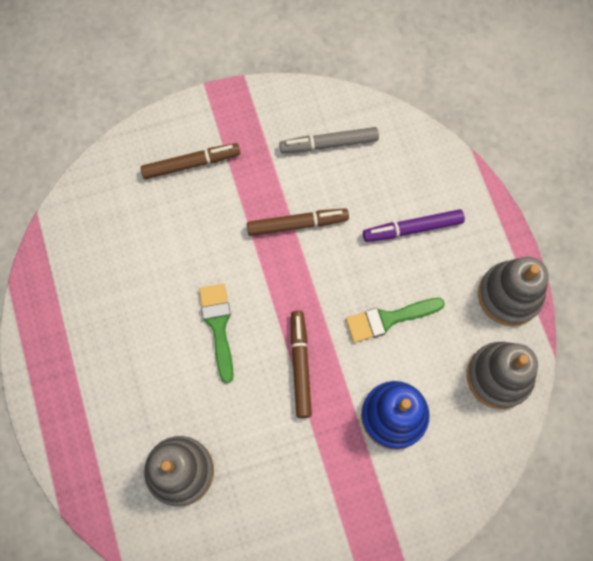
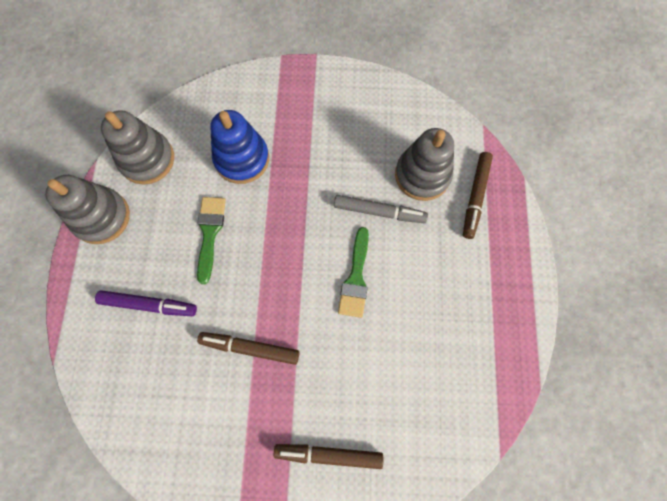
camera: 160 degrees left, 0 degrees up
(300, 365) = (298, 221): brown marker -> brown marker (475, 197)
(329, 143) = (183, 424): grey marker -> grey marker (379, 212)
(388, 319) = (210, 233): green brush -> green brush turned 90 degrees counterclockwise

